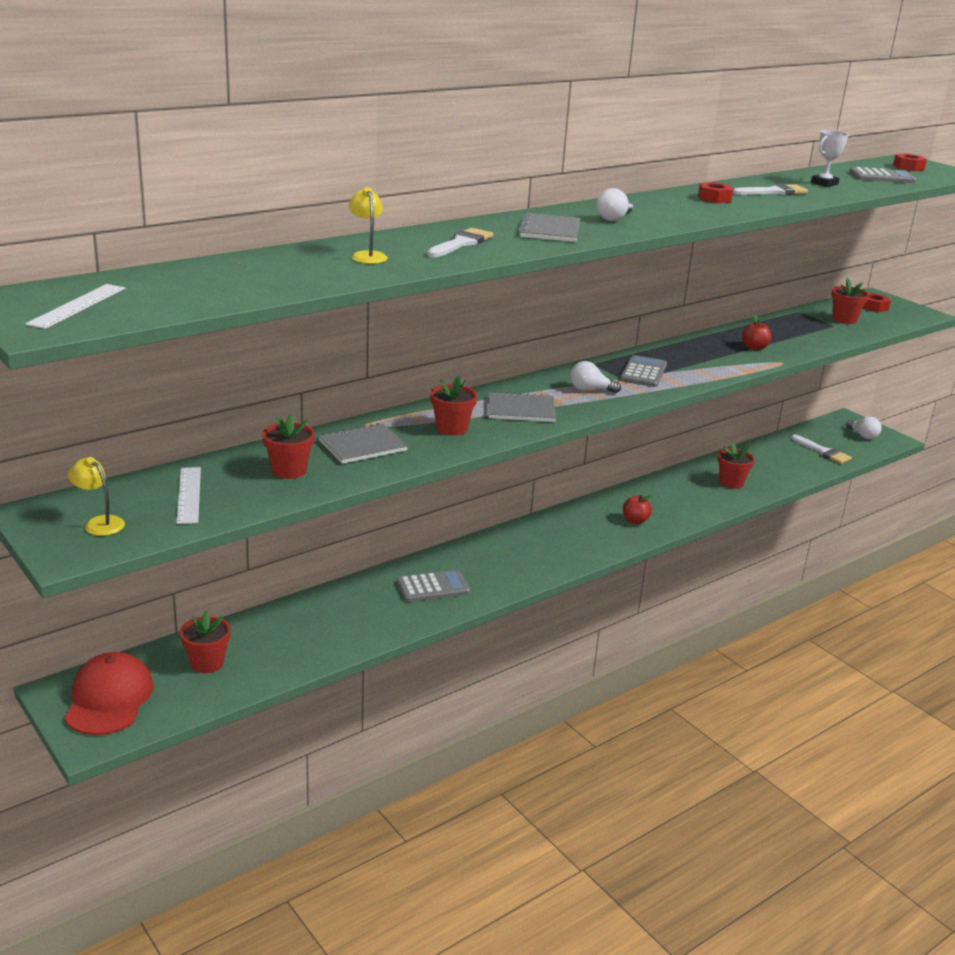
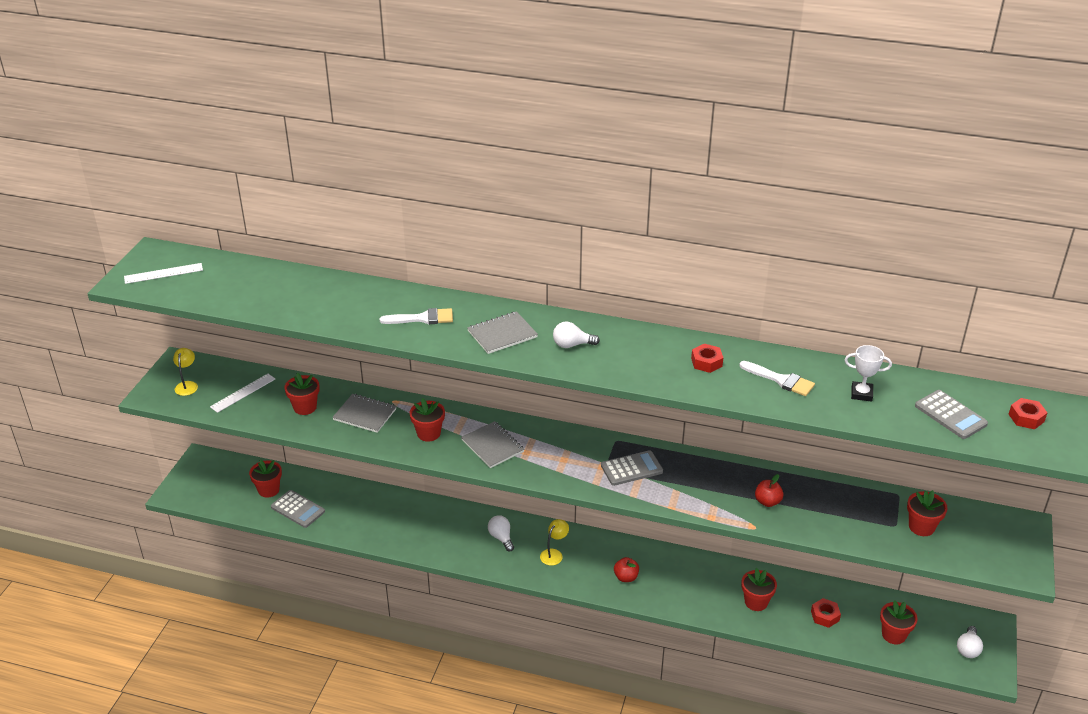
camera: 55 degrees right, 10 degrees up
(109, 698) = (210, 478): red cap -> none
(367, 256) = (351, 302): yellow lamp -> yellow lamp (554, 554)
(433, 587) = (430, 528): grey calculator -> grey calculator (298, 509)
(590, 390) = (565, 459): white light bulb -> white light bulb (501, 538)
(823, 452) = (893, 635): white brush -> red flower pot
(874, 307) = (989, 533): red nut -> red nut (825, 616)

